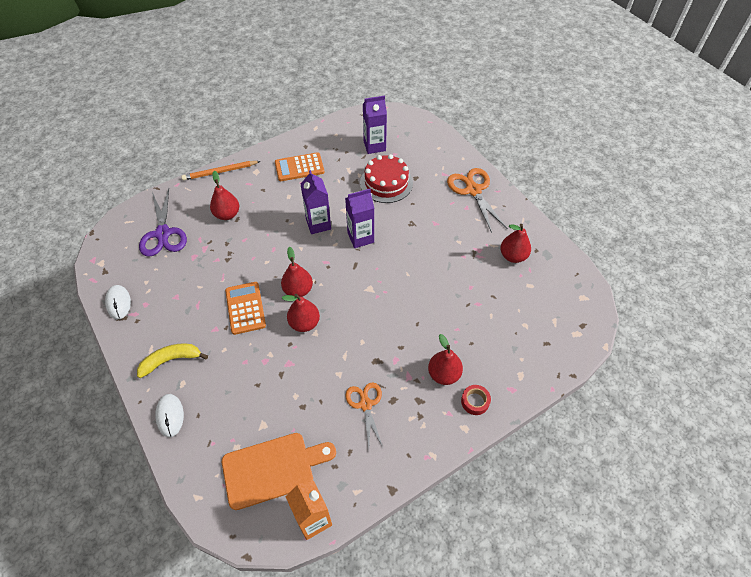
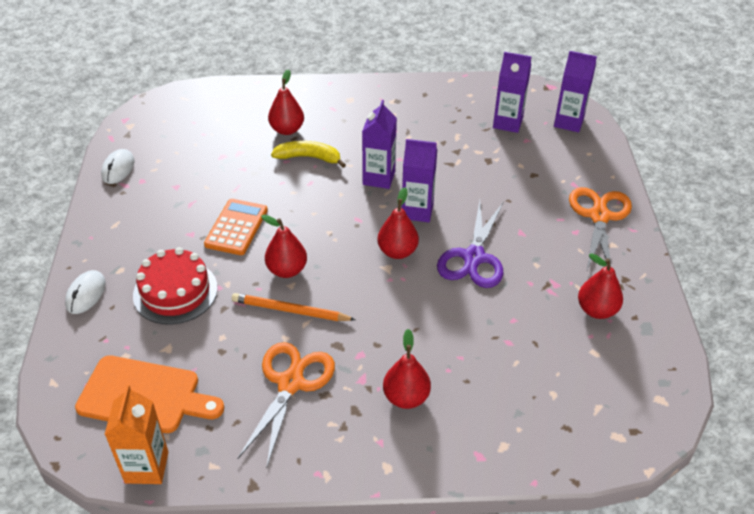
camera: 30 degrees right, 10 degrees down
(163, 233) = (208, 122): purple scissors -> purple scissors (474, 257)
(171, 360) = (126, 243): yellow banana -> yellow banana (309, 157)
(220, 172) = (311, 86): orange pencil -> orange pencil (290, 311)
(298, 290) = (305, 234): red pear -> red pear (397, 251)
(299, 167) = (401, 113): orange calculator -> none
(365, 404) = (290, 383): orange scissors -> orange scissors, size x1.52
(386, 183) = (492, 166): red cake -> red cake (175, 292)
(412, 130) = (568, 122): none -> purple carton
(475, 401) = (422, 445): red tape -> none

